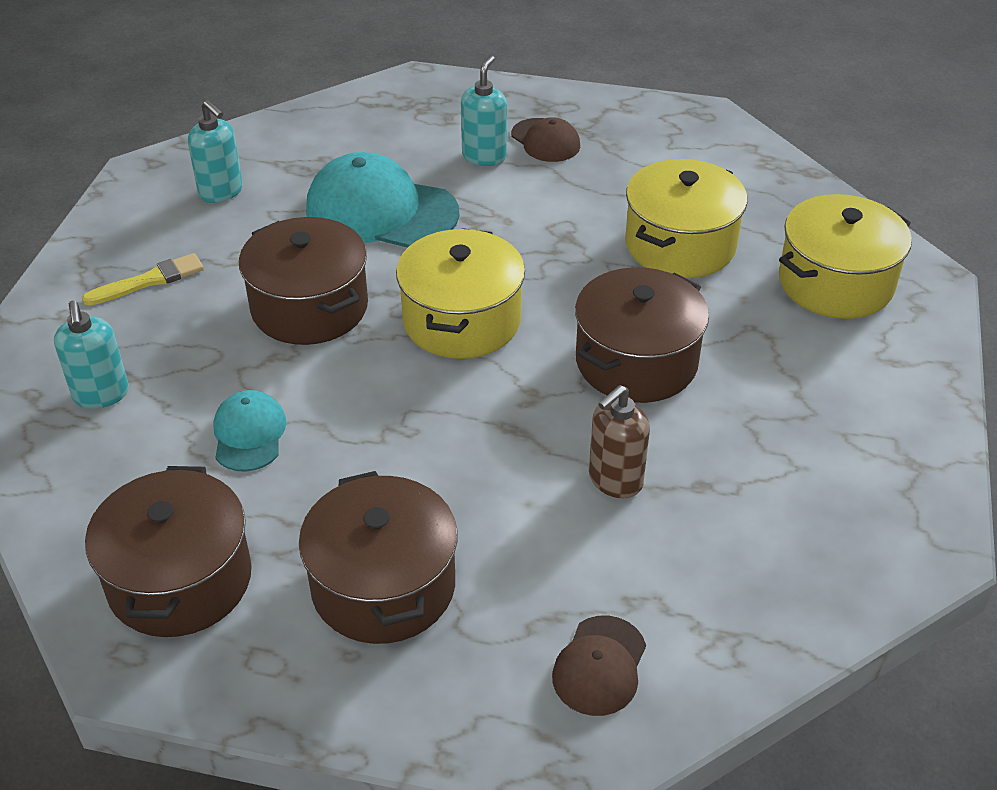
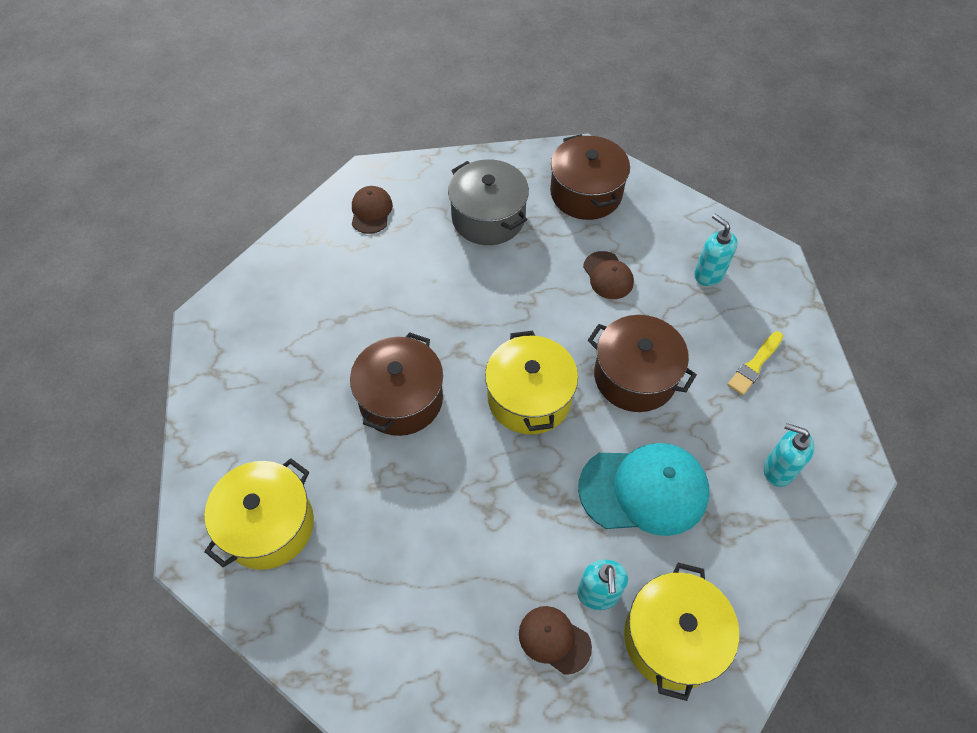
camera: 160 degrees right, 15 degrees up
(249, 434) = (608, 275): turquoise cap -> brown cap
(383, 586) = (488, 217): brown pot -> grey pot
(615, 480) = (391, 308): brown soap dispenser -> none
(680, 245) = (397, 530): yellow pot -> yellow pot (672, 638)

